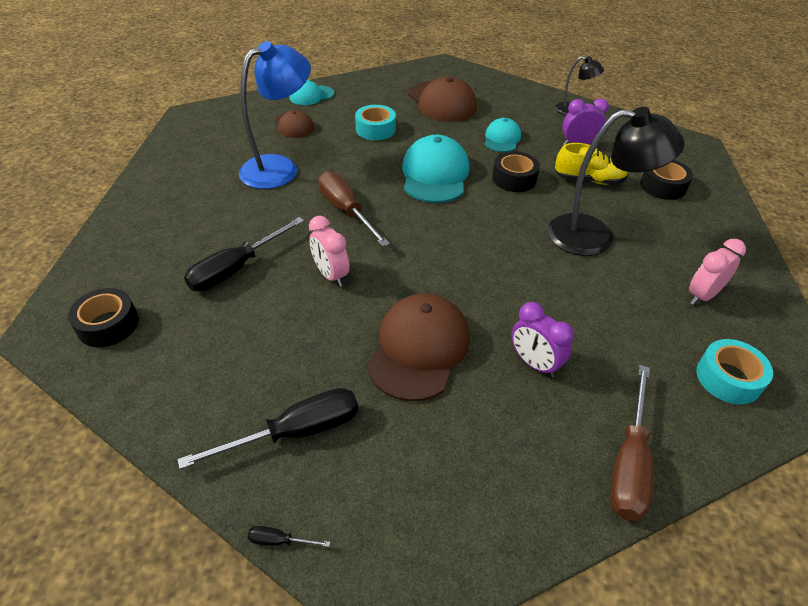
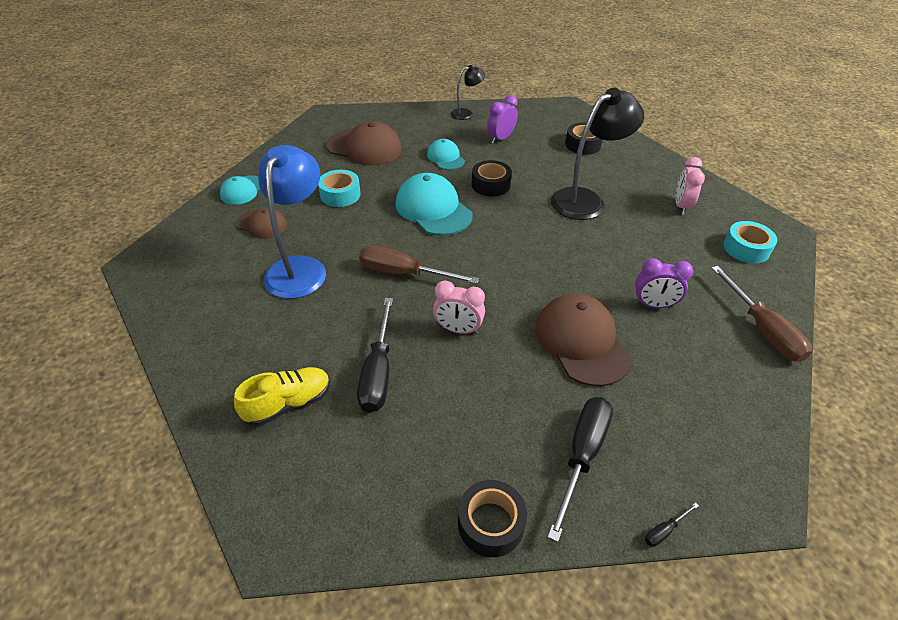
camera: 40 degrees left, 0 degrees up
(108, 325) = (330, 492): black tape -> black tape (490, 523)
(588, 180) = (537, 162): yellow shoe -> yellow shoe (288, 403)

